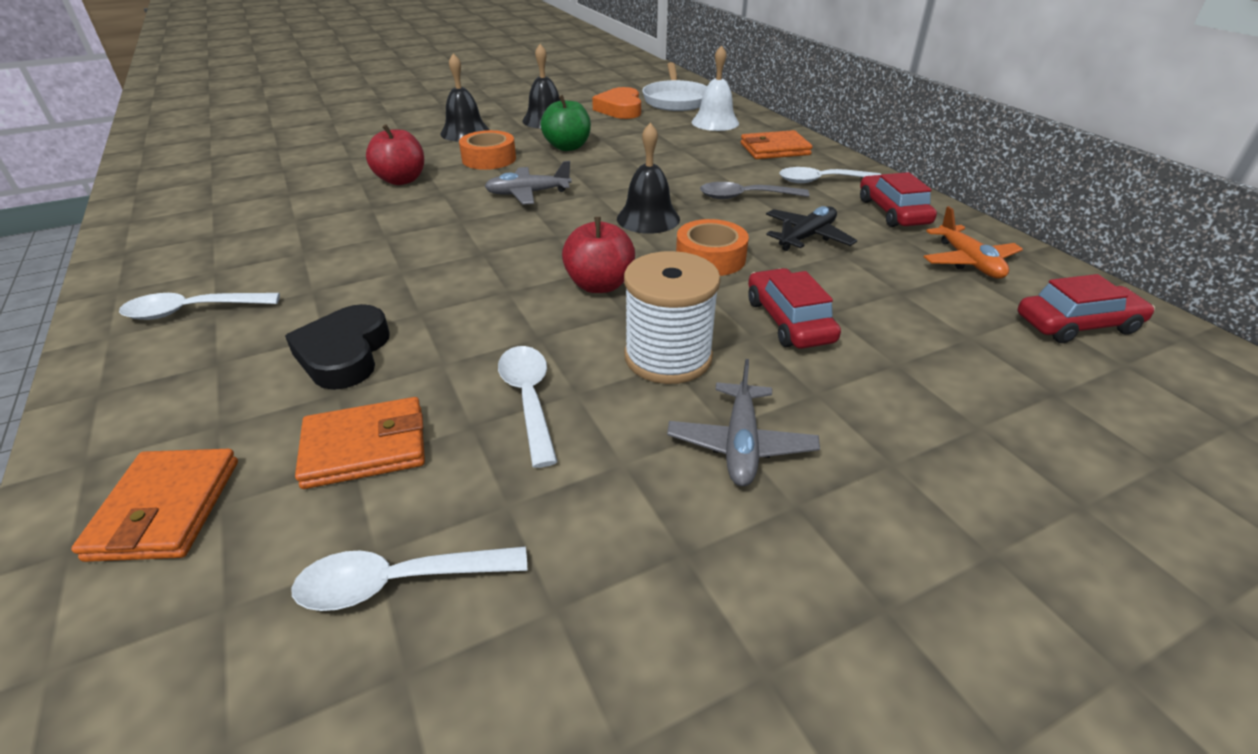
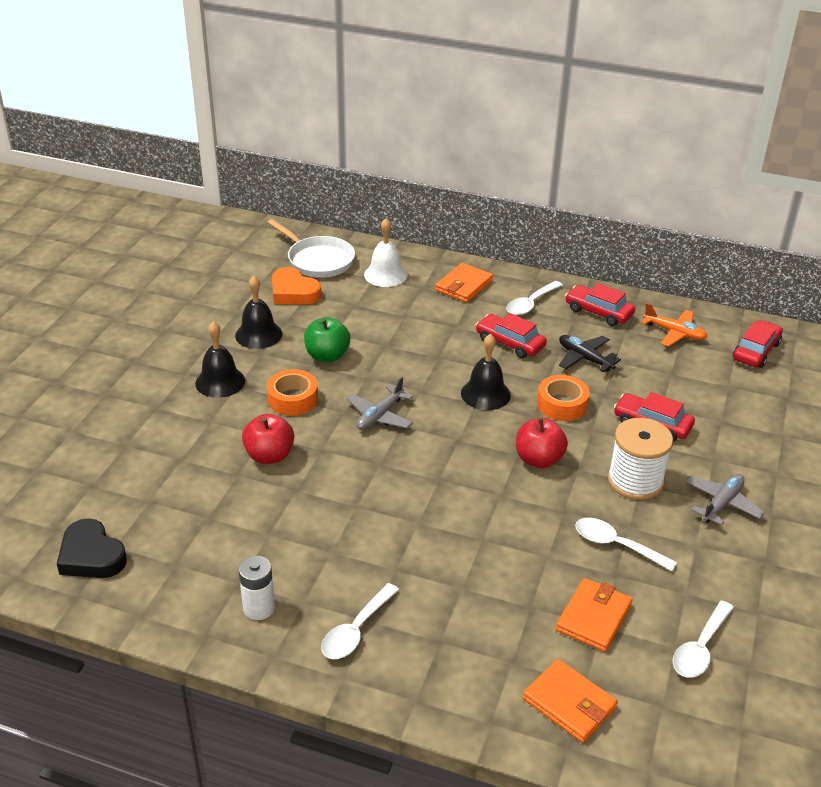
camera: 45 degrees left, 0 degrees up
(184, 256) = (259, 608): none -> white battery
(344, 354) = (493, 588): black heart -> black heart (91, 556)
(740, 444) = (722, 504): grey plane -> grey plane turned 105 degrees counterclockwise
(745, 197) = (510, 343): grey spoon -> red car
(807, 237) = (584, 358): black plane -> black plane turned 45 degrees counterclockwise

